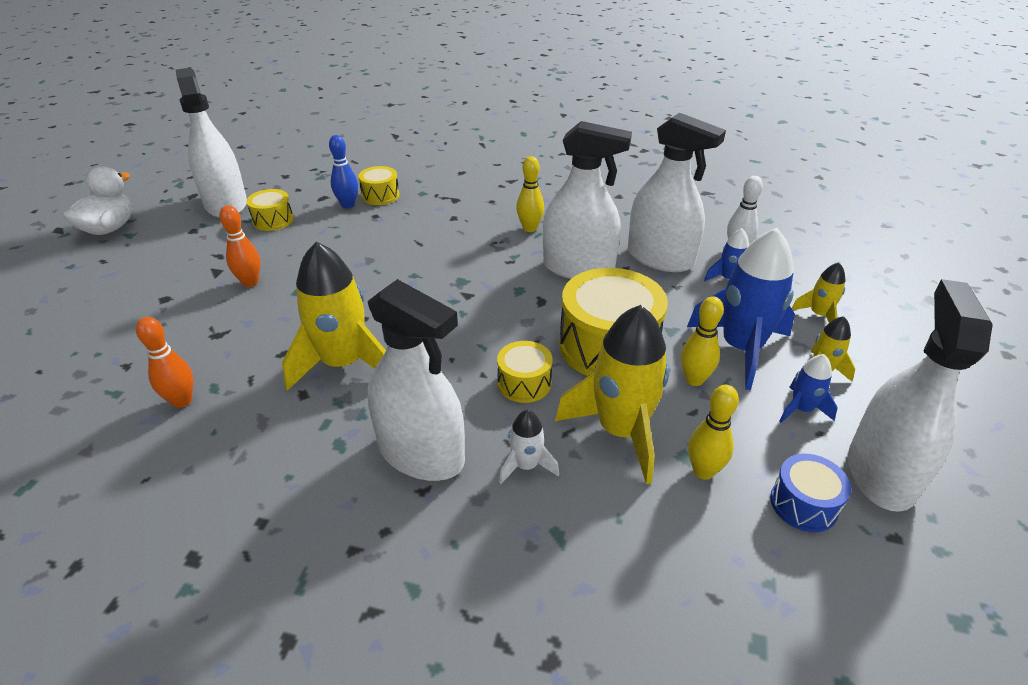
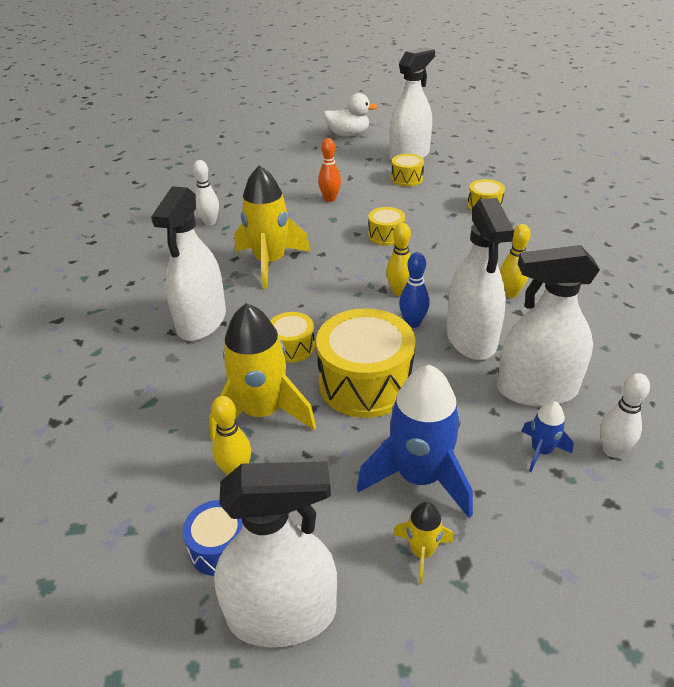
camera: 70 degrees right, 0 degrees up
(182, 401) = (210, 222): orange bowling pin -> white bowling pin
(348, 205) = (456, 198): blue bowling pin -> blue bowling pin (413, 323)
(372, 265) = (386, 235): none -> yellow drum
(526, 466) = (207, 371): white rocket -> none
(660, 258) = (537, 389): white spray bottle -> white spray bottle turned 75 degrees clockwise
(694, 379) = (350, 448): yellow bowling pin -> yellow bowling pin (399, 291)
(801, 409) = (348, 537): blue rocket -> none
(818, 315) = (531, 544): yellow rocket -> none

